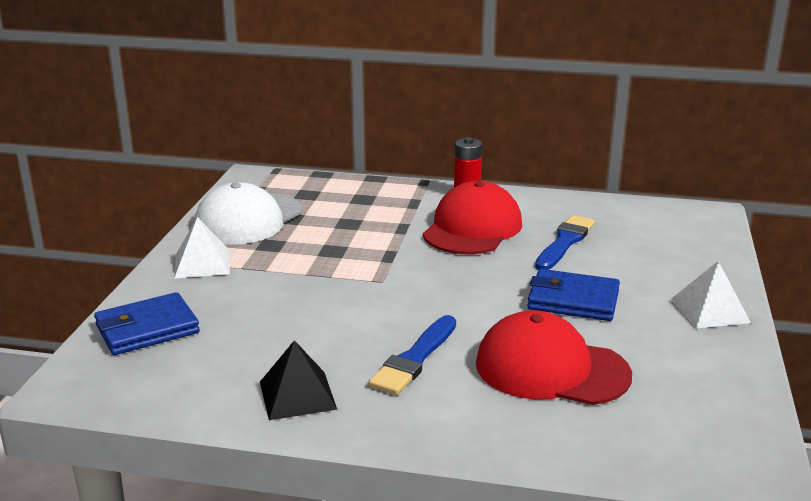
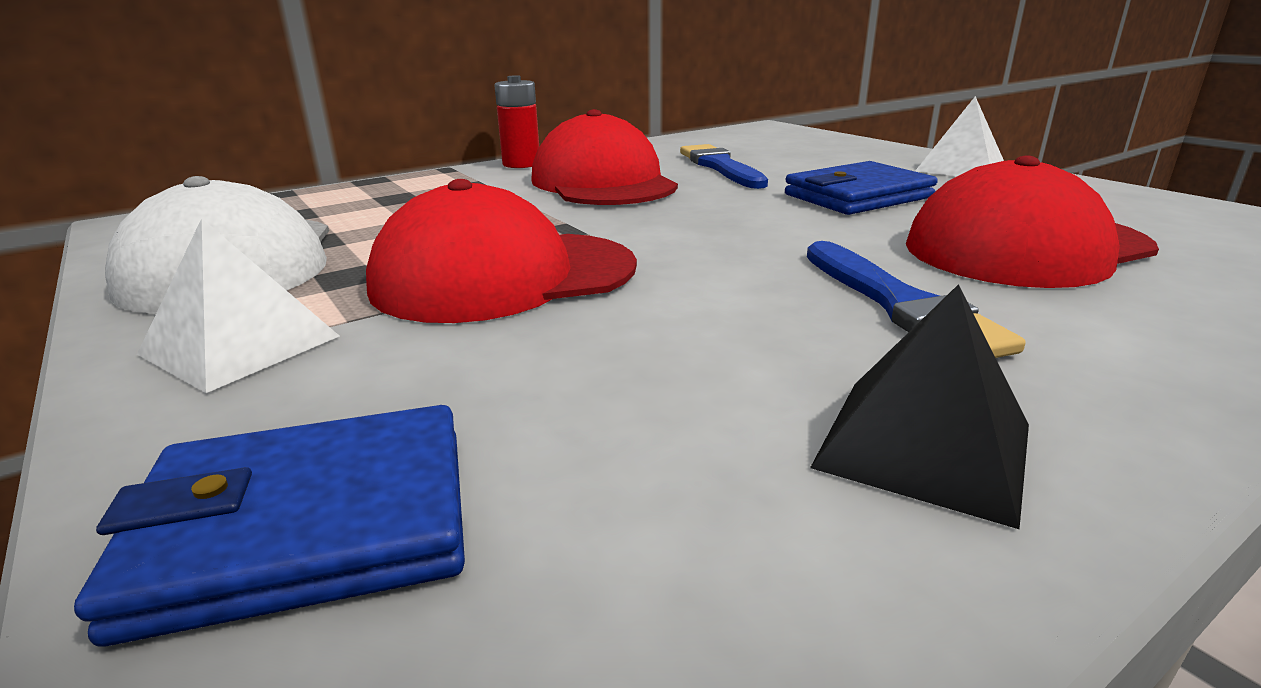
camera: 45 degrees left, 0 degrees up
(147, 329) = (307, 526): blue wallet -> blue wallet turned 60 degrees clockwise
(316, 271) = (504, 276): none -> red cap

